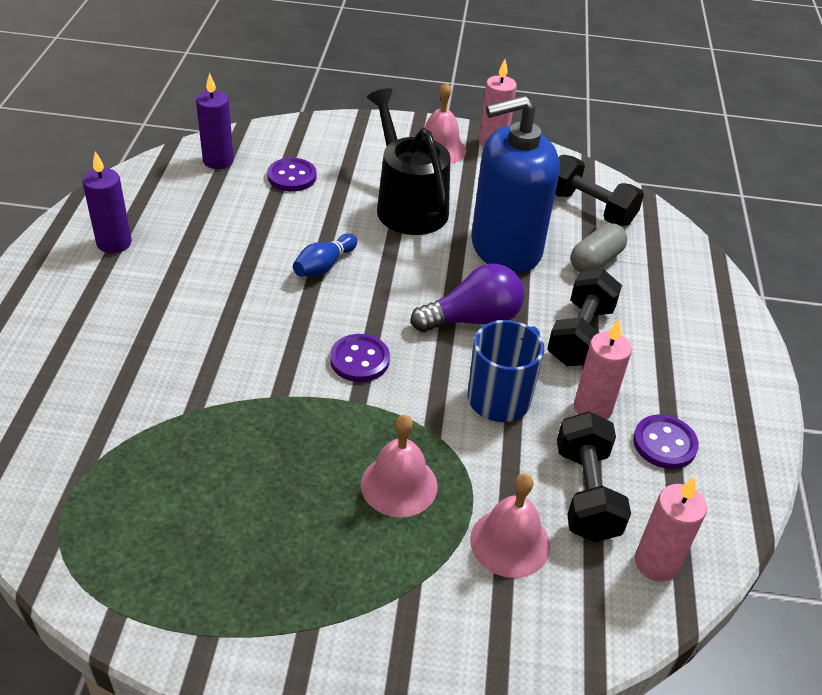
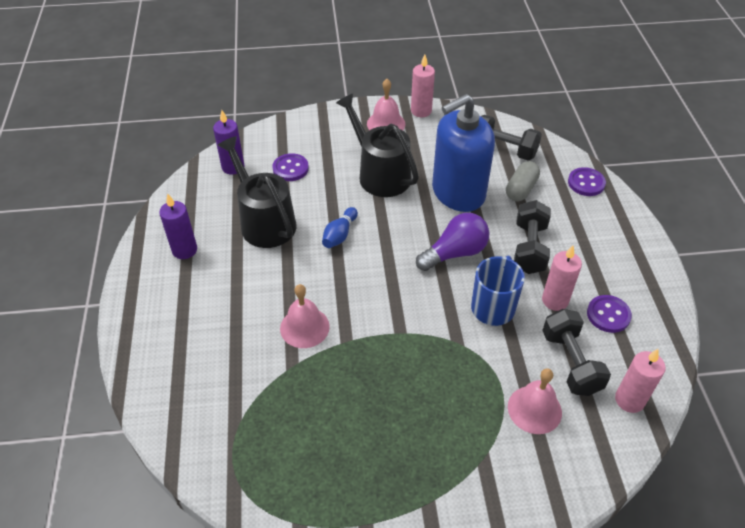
camera: 10 degrees left, 5 degrees up
(231, 231) = (264, 221): none -> black watering can
(359, 360) = (390, 301): purple button -> purple button (586, 183)
(399, 485) = (449, 386): pink bell -> pink bell (304, 327)

